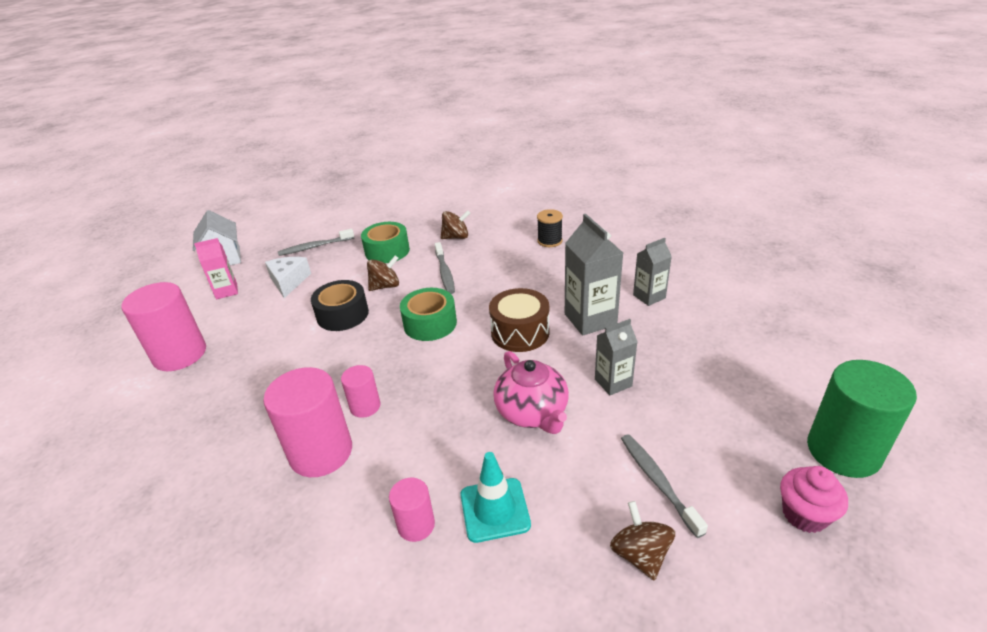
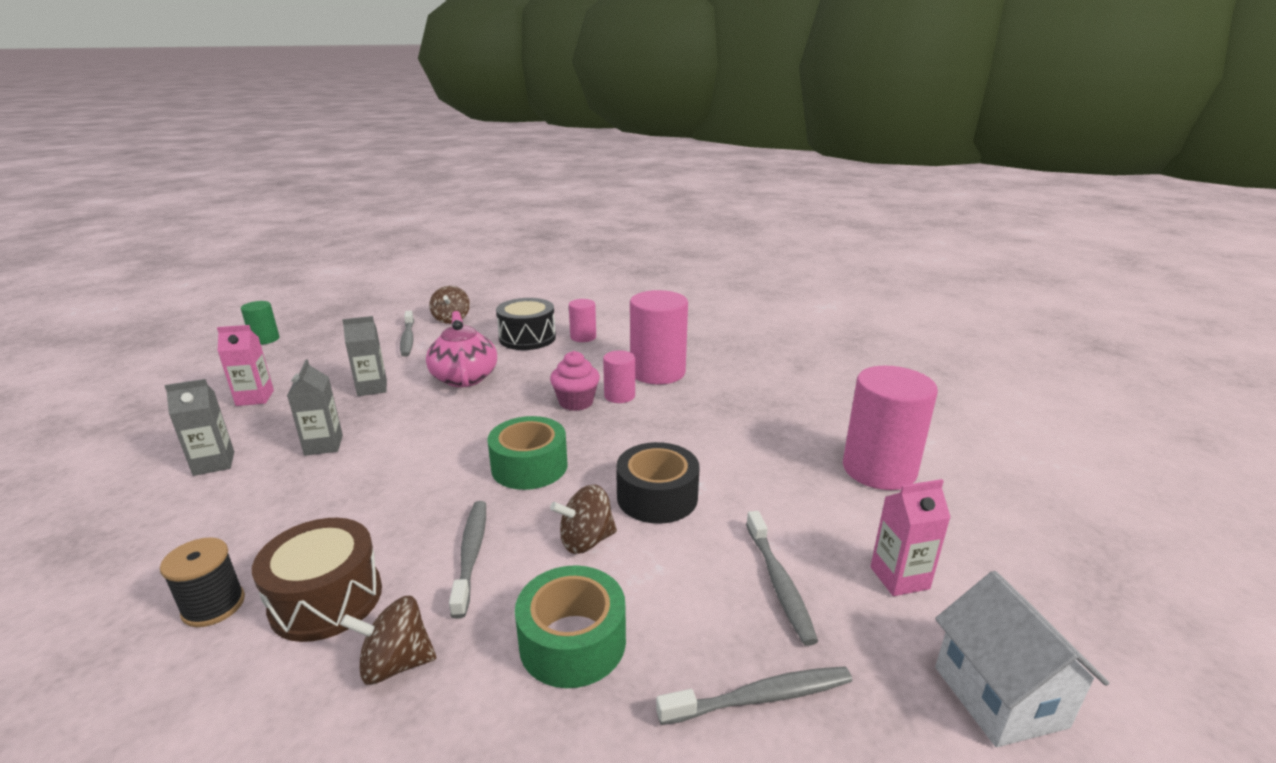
camera: 175 degrees left, 10 degrees down
(289, 281) = (779, 583): white cheese -> grey toothbrush
(494, 510) = (527, 338): turquoise traffic cone -> black drum
(520, 332) = (421, 441): brown drum -> brown drum (326, 599)
(590, 319) = (323, 445): grey carton -> grey carton, size x0.61
(707, 355) = (255, 398): none -> pink carton
(804, 514) = (339, 322): pink cupcake -> pink cupcake (576, 402)
(843, 451) = (265, 339): green cylinder -> green cylinder, size x0.53

